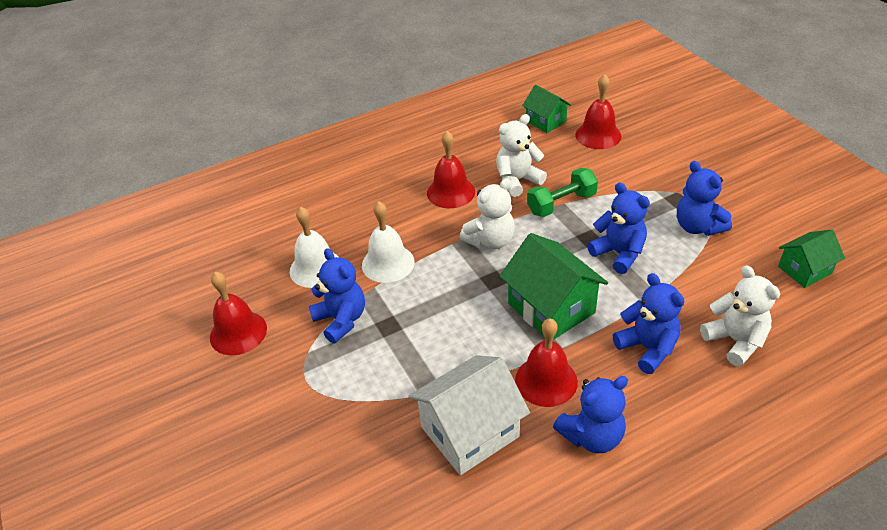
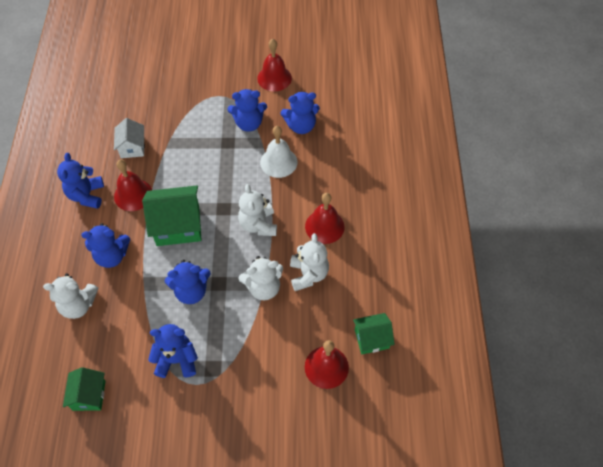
camera: 115 degrees right, 15 degrees up
(316, 268) = (301, 126): white bell -> blue teddy bear
(469, 432) = (132, 147): white house -> white house, size x0.60
(561, 204) = (263, 287): green dumbbell -> white teddy bear

